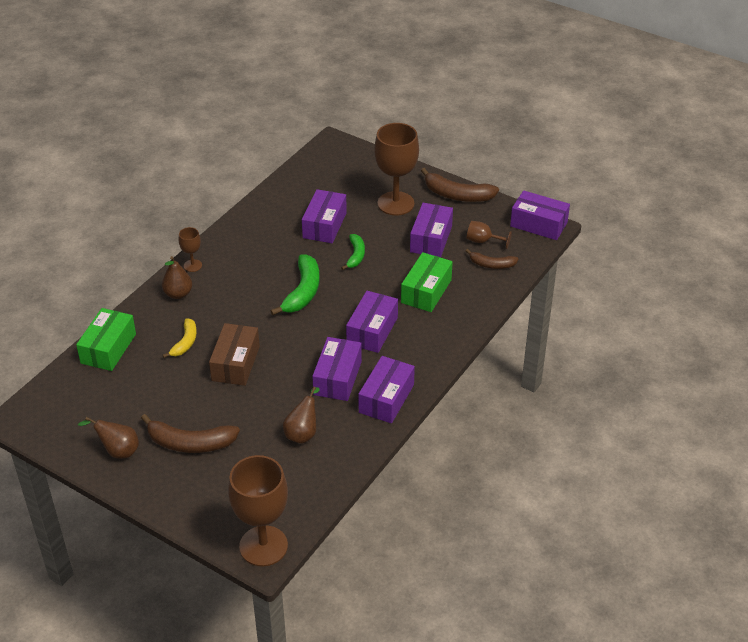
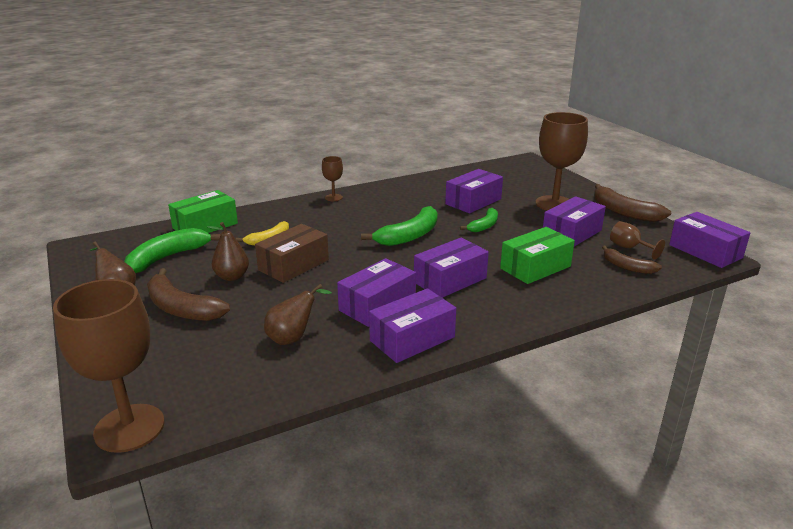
camera: 30 degrees right, 15 degrees down
(117, 398) = (168, 257): none -> green banana
(178, 294) = (301, 210): brown pear -> brown pear (232, 277)

